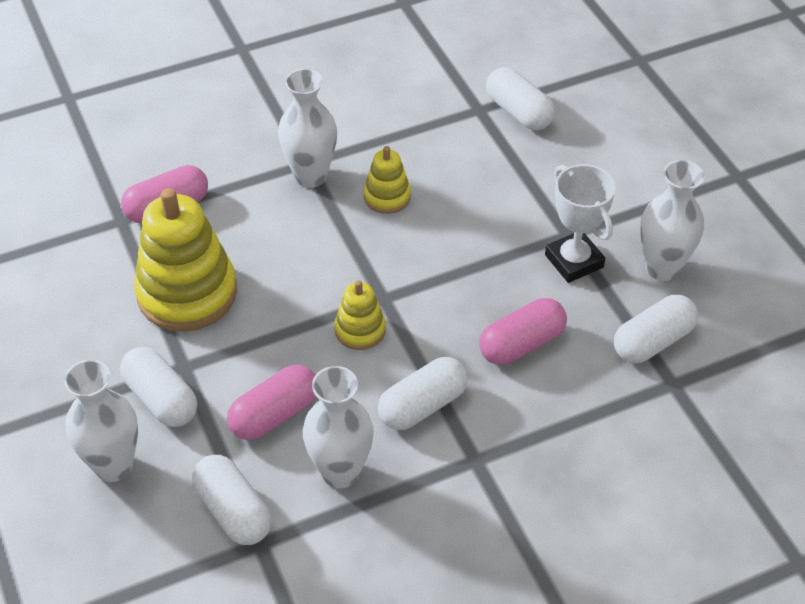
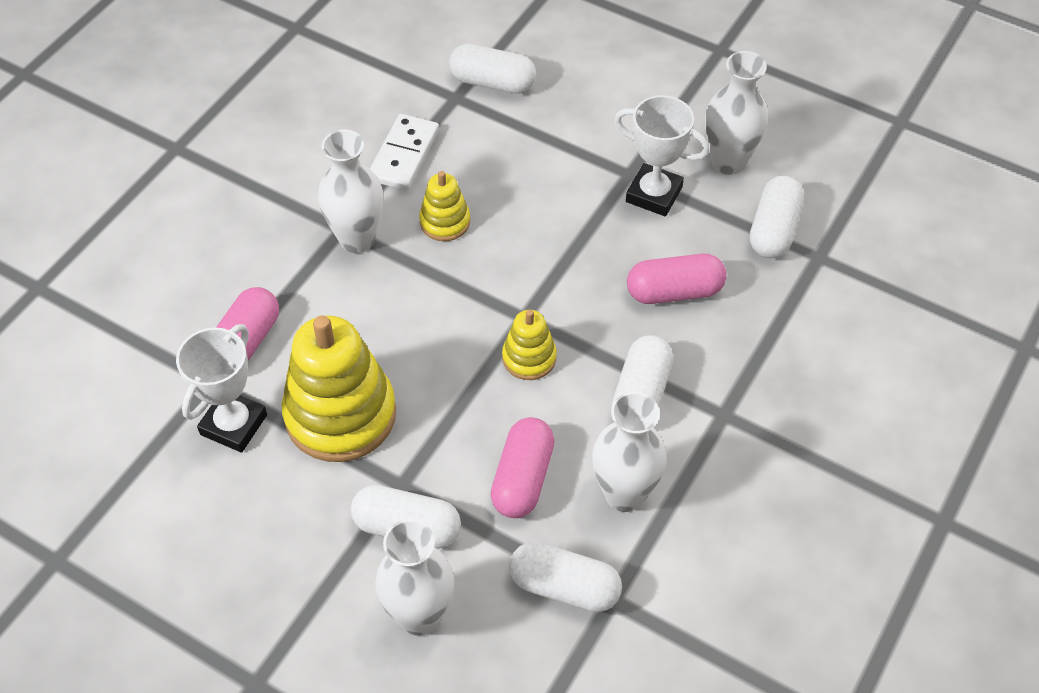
camera: 35 degrees left, 5 degrees up
(110, 259) = (233, 425): none -> white trophy
(400, 133) = (404, 155): none -> white domino
(521, 344) = (674, 292): pink capsule -> pink capsule turned 60 degrees clockwise

